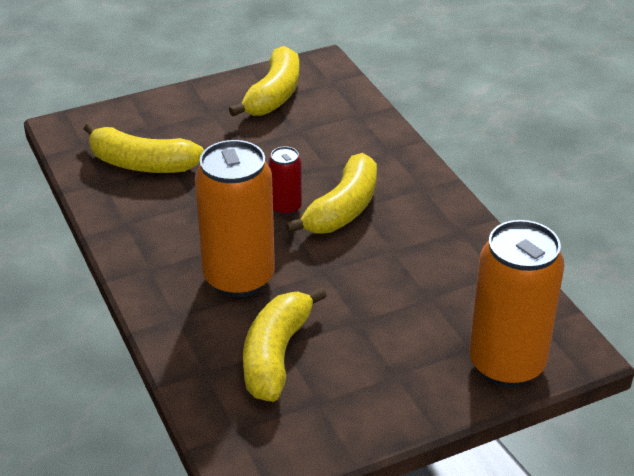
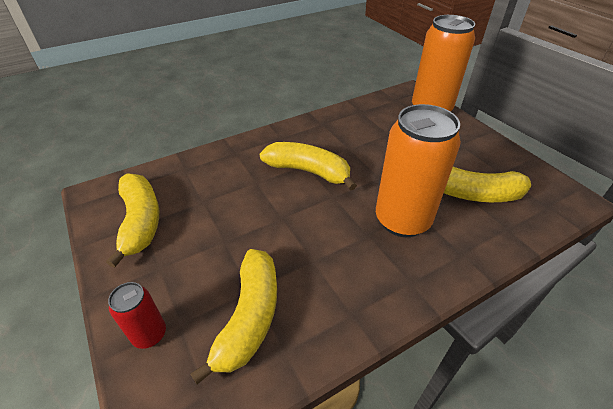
camera: 95 degrees left, 5 degrees up
(274, 95) = (140, 222): yellow banana -> yellow banana turned 60 degrees clockwise
(285, 208) = (311, 201): red can -> red can (149, 334)

